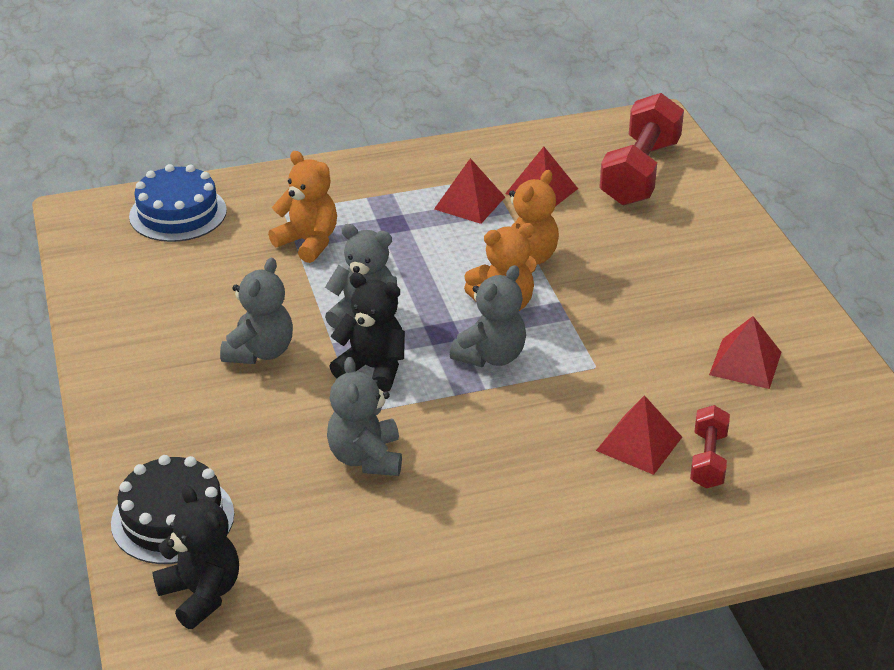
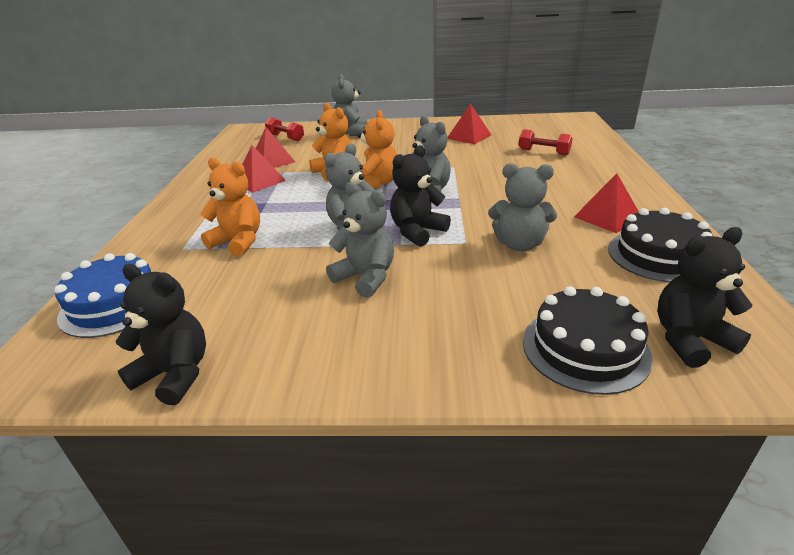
camera: 70 degrees left, 5 degrees down
(95, 286) = (175, 374): none -> black teddy bear
(308, 242) = (238, 241): orange teddy bear -> orange teddy bear turned 60 degrees clockwise
(374, 583) = (659, 255): none -> black cake
(639, 443) = (526, 164): red pyramid -> red pyramid (607, 217)
(640, 172) = (285, 138): red dumbbell -> red dumbbell, size x0.52
(696, 231) = (351, 133): none -> grey teddy bear

